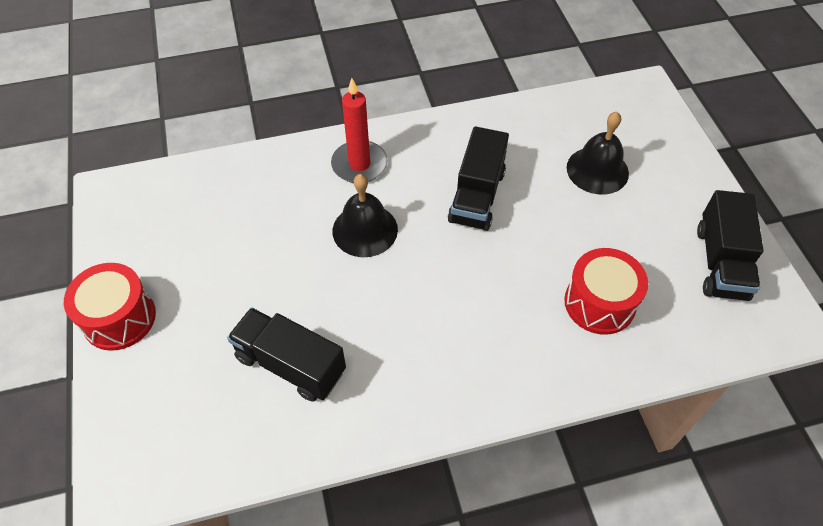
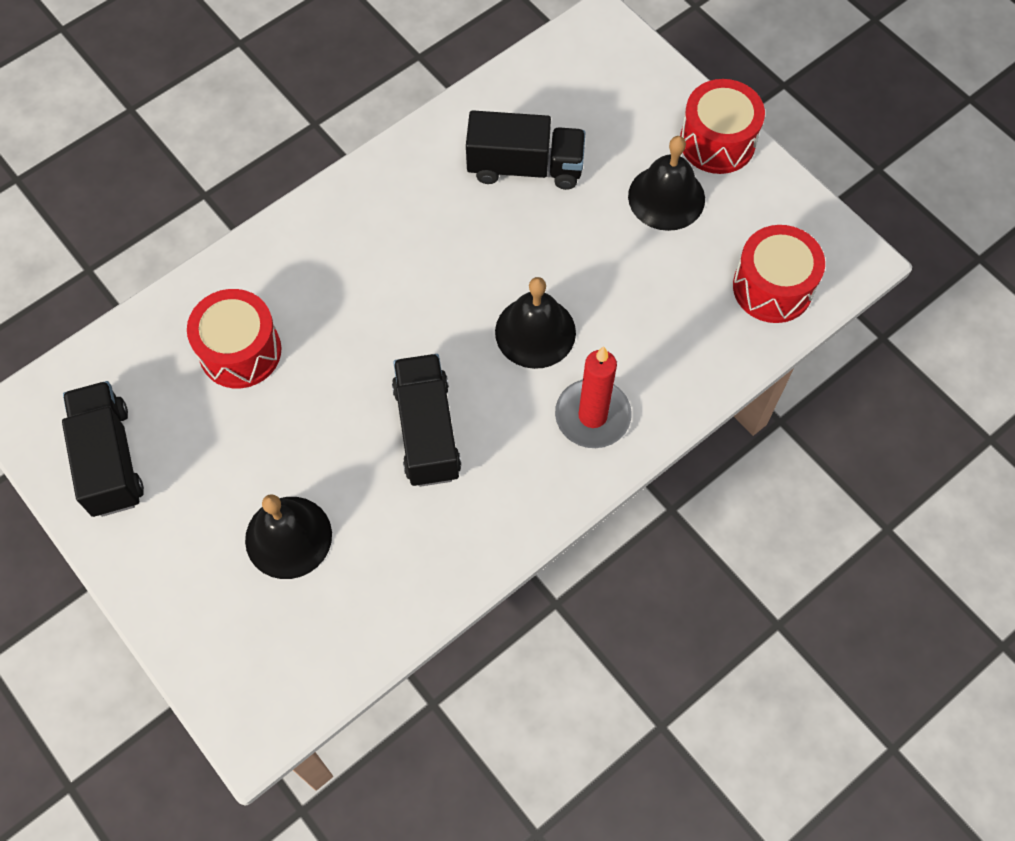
camera: 155 degrees right, 10 degrees up
(178, 194) = (772, 287): none -> red drum
(197, 289) = (666, 197): none -> black bell

